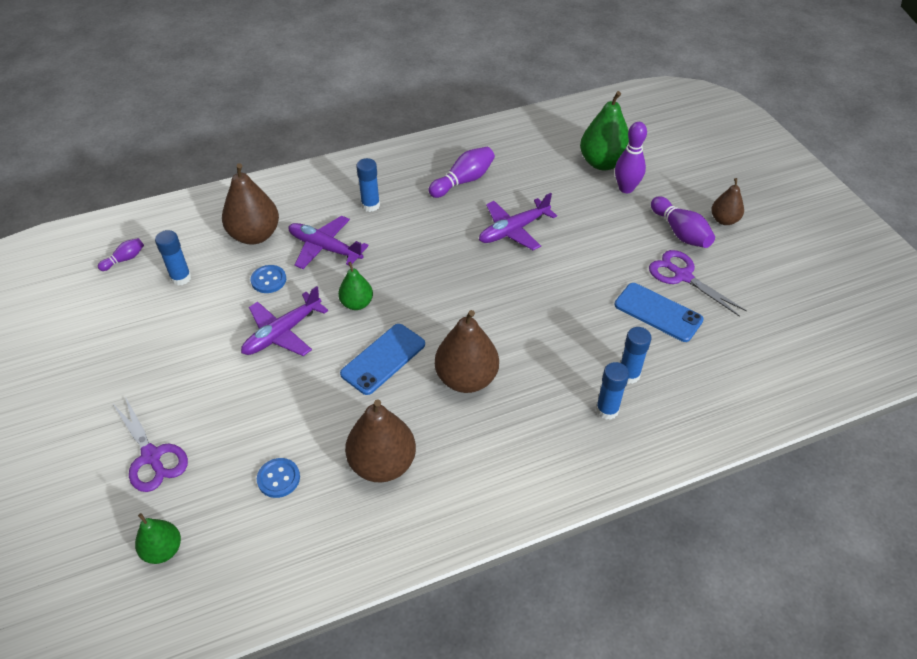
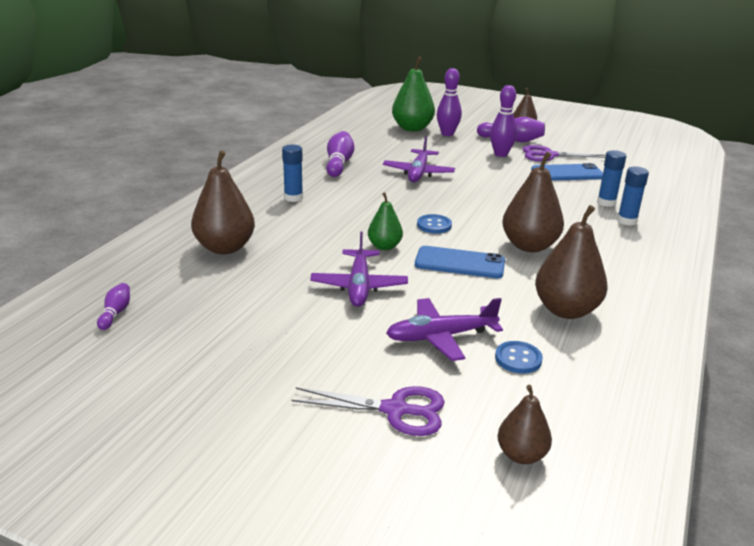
camera: 45 degrees left, 20 degrees down
(163, 550) = (521, 455): green pear -> brown pear
(181, 278) = (202, 298): blue glue stick -> none
(268, 280) = (288, 265): blue button -> blue button (434, 225)
(325, 248) = (301, 231): purple plane -> purple plane (441, 337)
(383, 359) = (459, 263): blue phone -> blue phone turned 75 degrees counterclockwise
(633, 247) = (500, 154): none -> purple bowling pin

